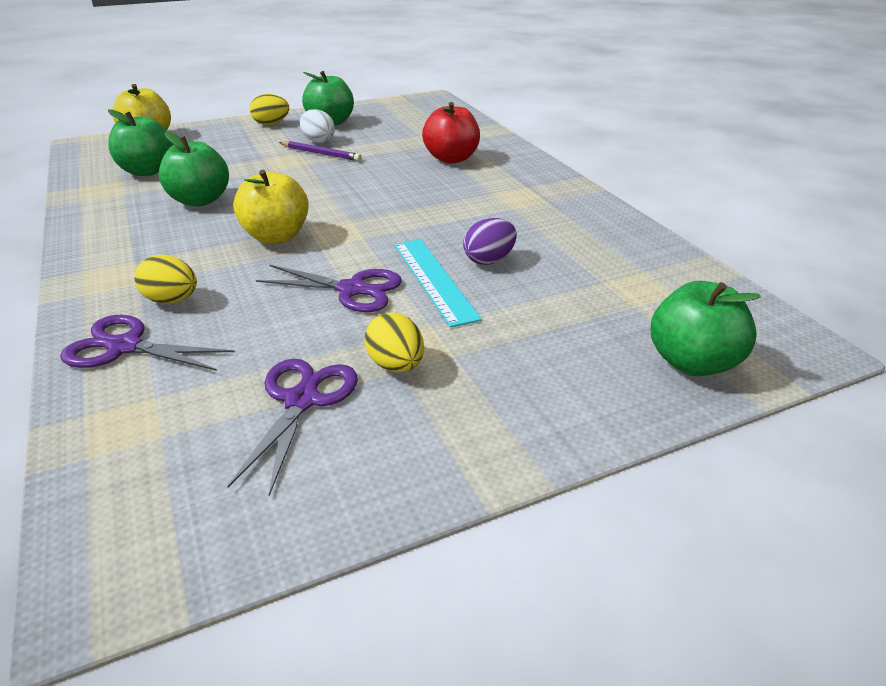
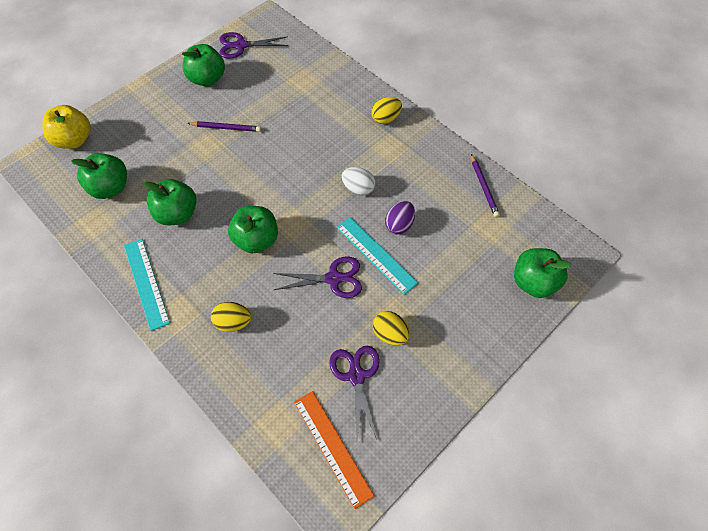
camera: 20 degrees left, 25 degrees up
(102, 244) = (146, 283): none -> turquoise ruler
(125, 347) = (235, 370): purple scissors -> purple scissors (241, 46)
(182, 483) = (332, 447): none -> orange ruler
(271, 124) = (160, 93): yellow egg -> yellow egg (385, 119)
(276, 236) = (256, 240): yellow apple -> green apple
(318, 141) = (213, 110): white egg -> white egg (358, 188)
(451, 159) = (324, 110): red apple -> none
(644, 250) = (483, 187): none -> purple pencil

